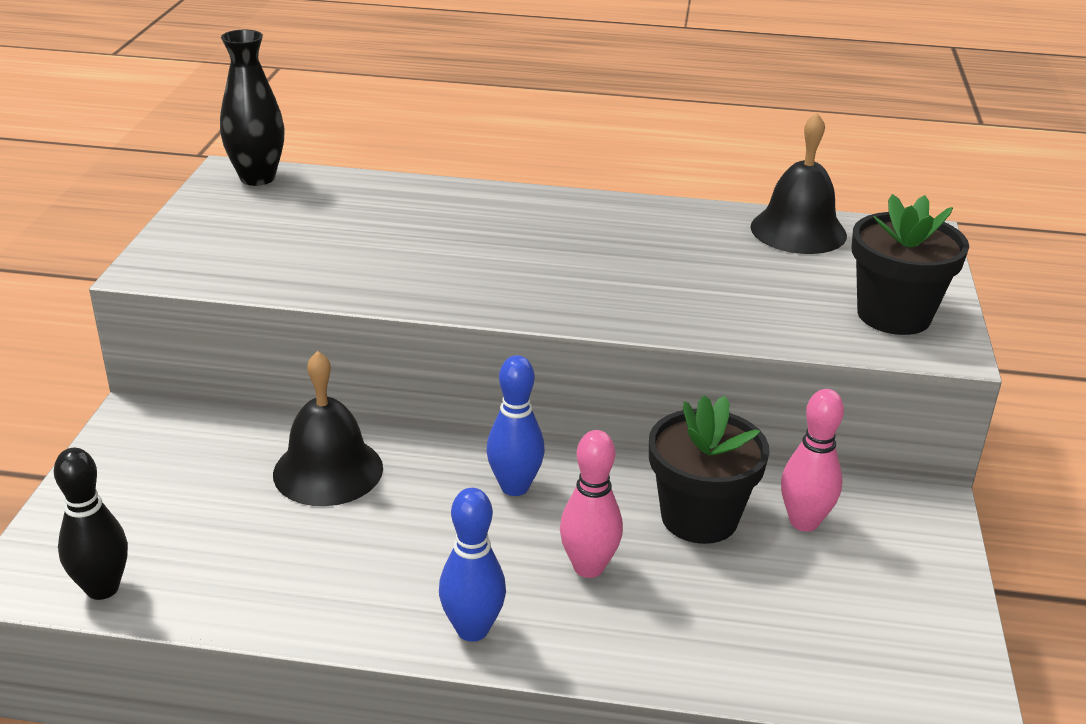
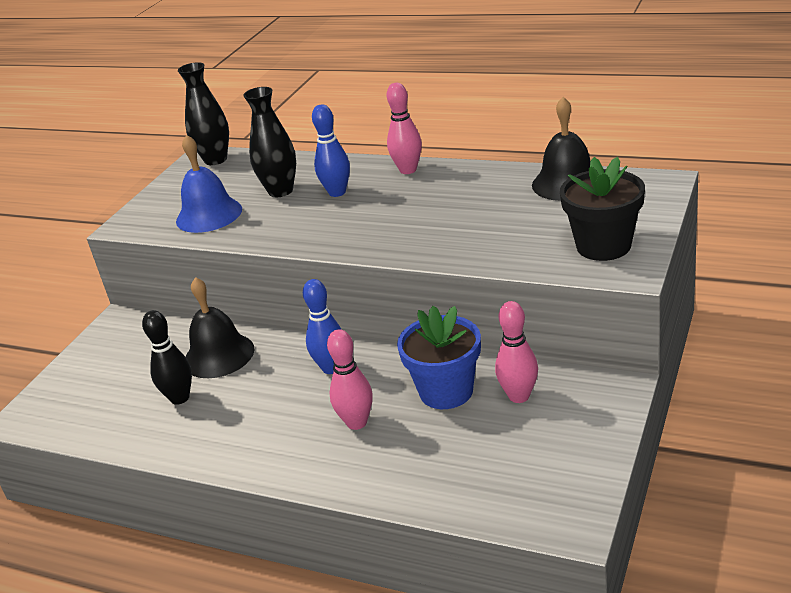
camera: 20 degrees right, 0 degrees up
(102, 588) = (63, 425): black bowling pin -> black bowling pin (180, 398)
(286, 258) = (209, 215): none -> blue bell
(385, 227) = (280, 191): none -> black vase
(472, 629) = (266, 459): blue bowling pin -> blue bowling pin (337, 192)
(565, 205) = (408, 170): none -> pink bowling pin
(699, 517) = (446, 391): black flower pot -> blue flower pot

